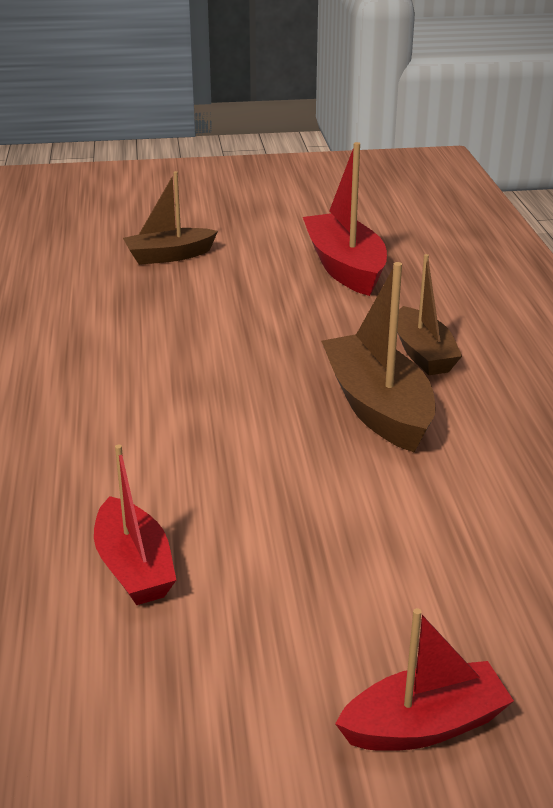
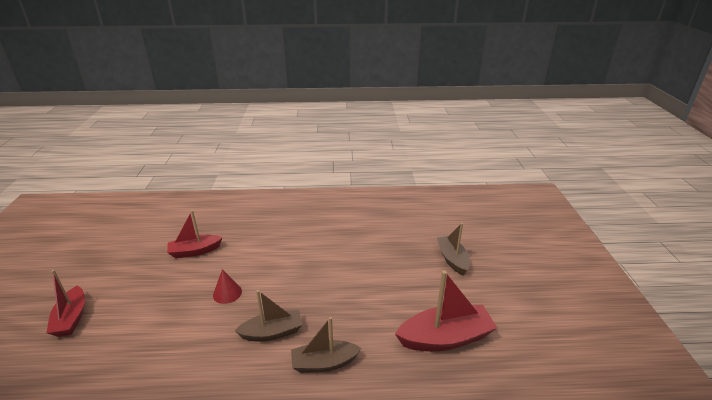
camera: 95 degrees right, 0 degrees up
(286, 479) = (227, 293): none -> red cone
(377, 407) = (272, 332): brown boat -> brown boat, size x0.66

